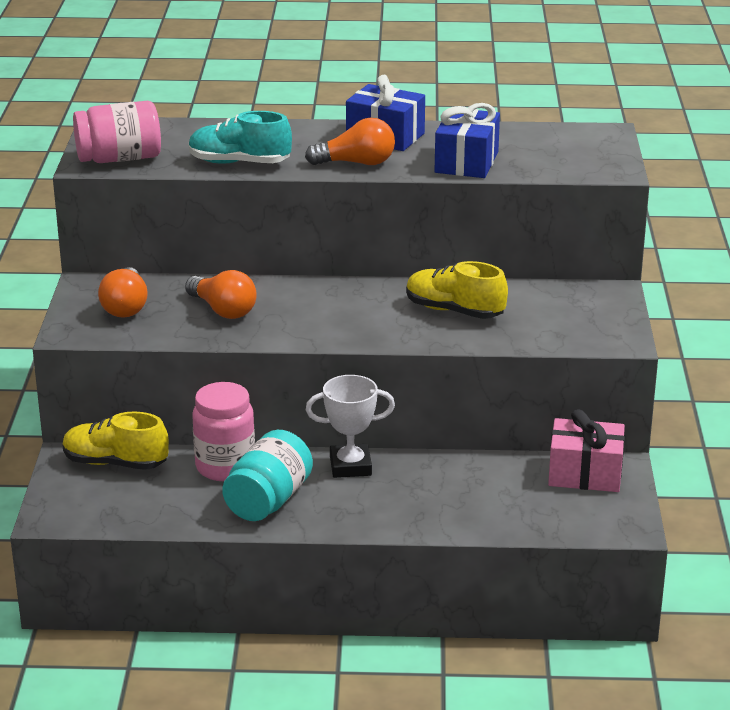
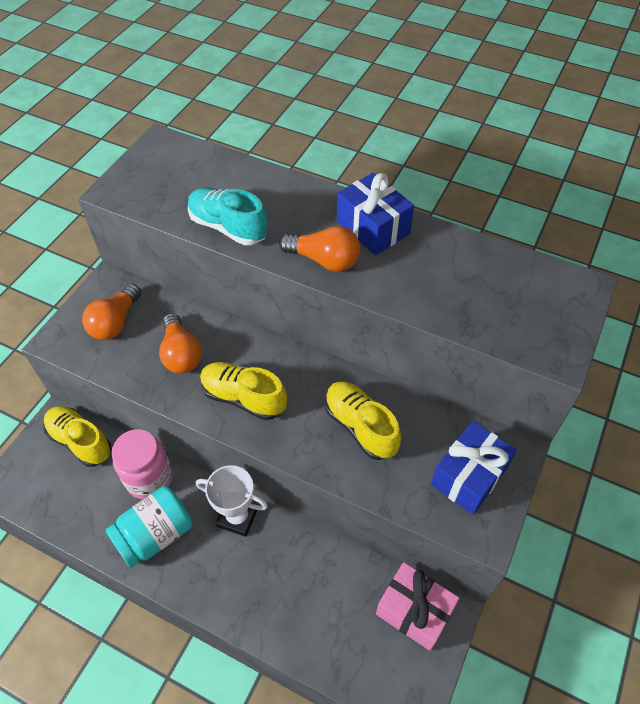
camera: 25 degrees right, 25 degrees up
(119, 159) = (141, 190): pink jar -> none
(318, 321) = (243, 398): none -> yellow shoe
(466, 162) = (422, 292): blue gift -> blue gift (469, 476)

